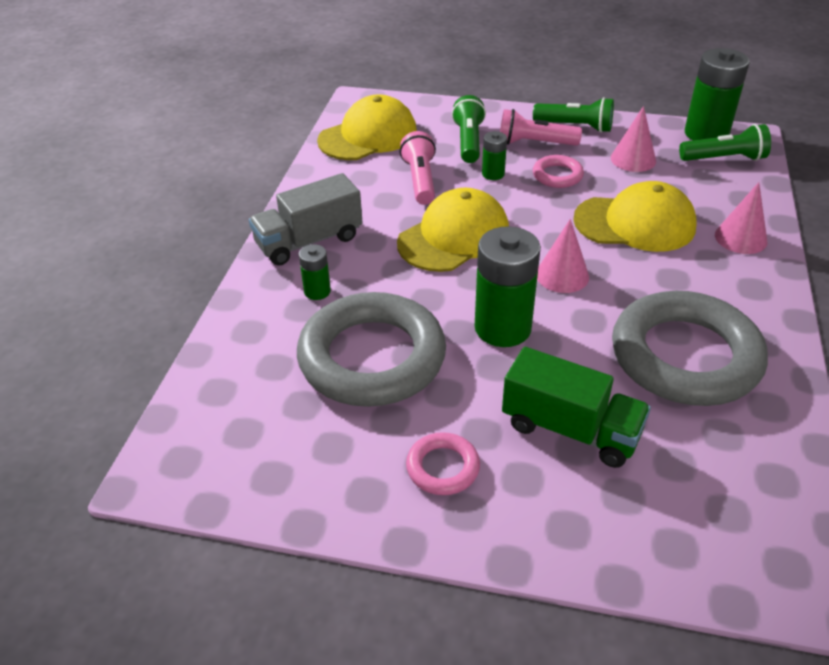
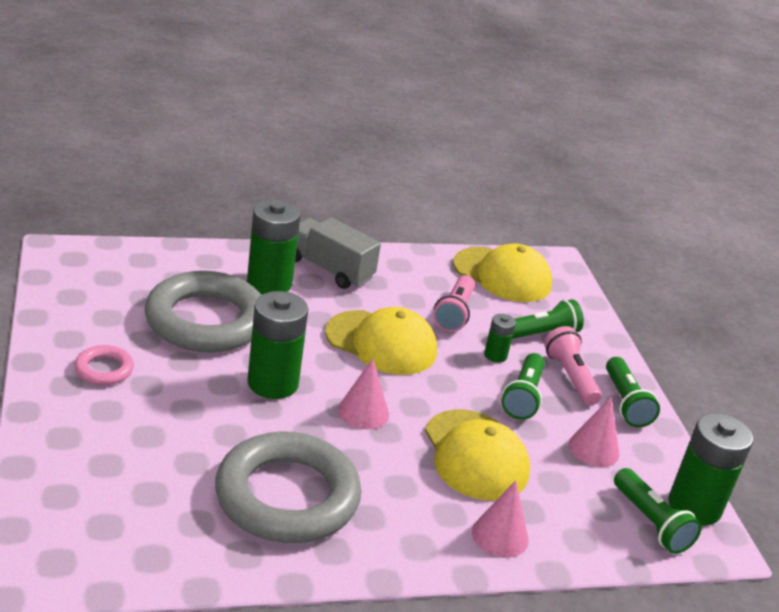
camera: 60 degrees right, 10 degrees down
(317, 291) = (269, 283): green battery -> green battery, size x2.02
(420, 180) = (454, 314): pink flashlight -> pink flashlight turned 135 degrees clockwise
(557, 175) = (523, 397): pink ring -> green flashlight
(570, 429) = (167, 431): green truck -> none

